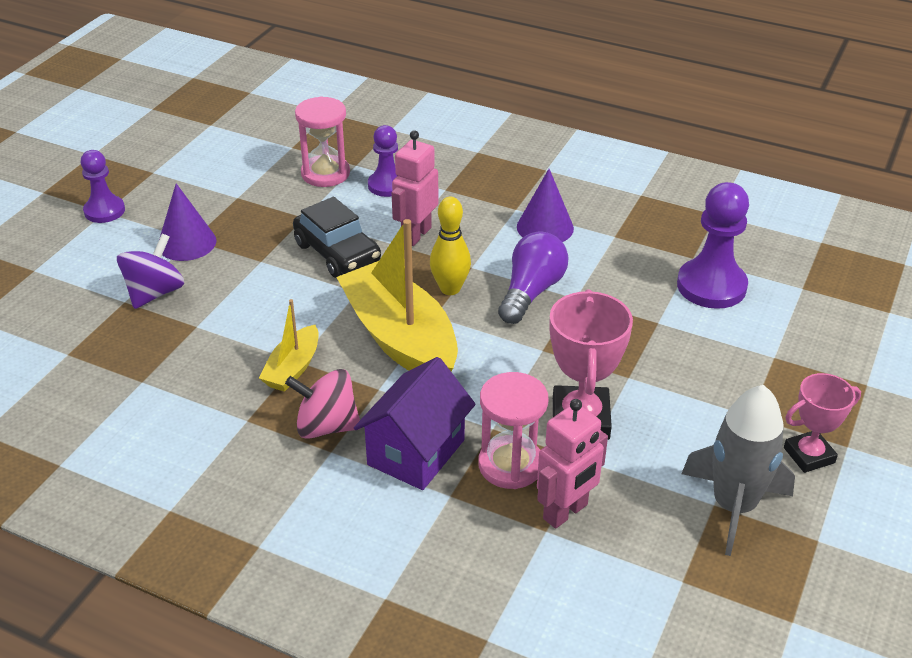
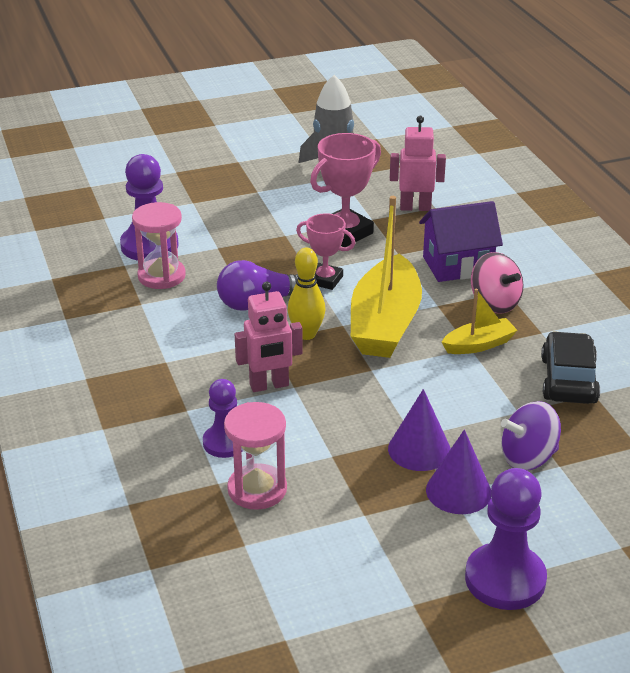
camera: 135 degrees left, 5 degrees down
(104, 211) = (505, 579): purple pawn -> purple pawn, size x1.60
(337, 253) = (347, 406): black car -> black car (568, 380)
(510, 465) = (414, 235): pink hourglass -> pink hourglass (161, 276)
(545, 227) = (173, 335): purple cone -> purple cone (419, 449)
(809, 455) = (262, 167): pink trophy -> pink trophy (325, 280)

